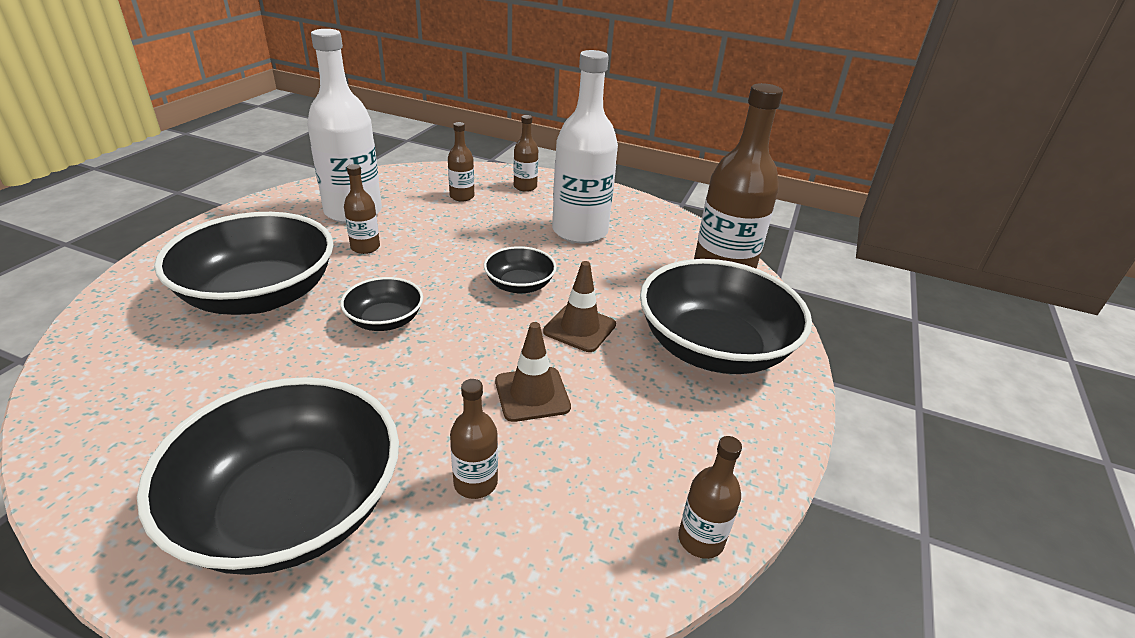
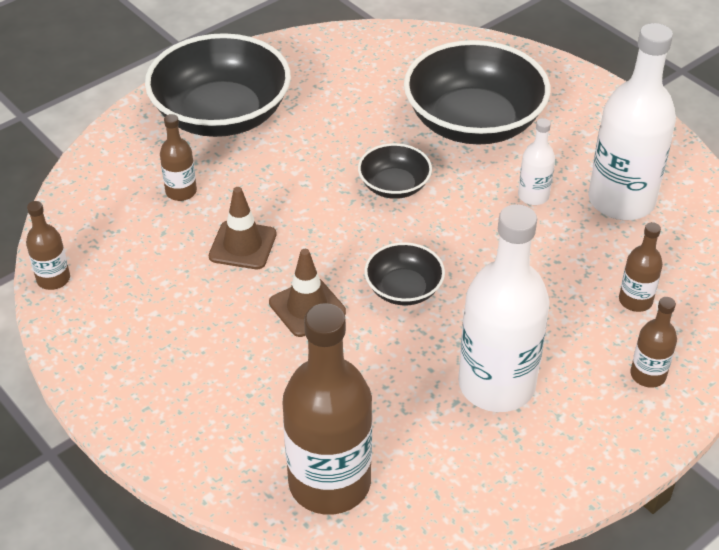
camera: 120 degrees right, 10 degrees up
(365, 247) = (533, 196): brown bottle -> white bottle
(713, 348) = (215, 395): black bowl -> none

